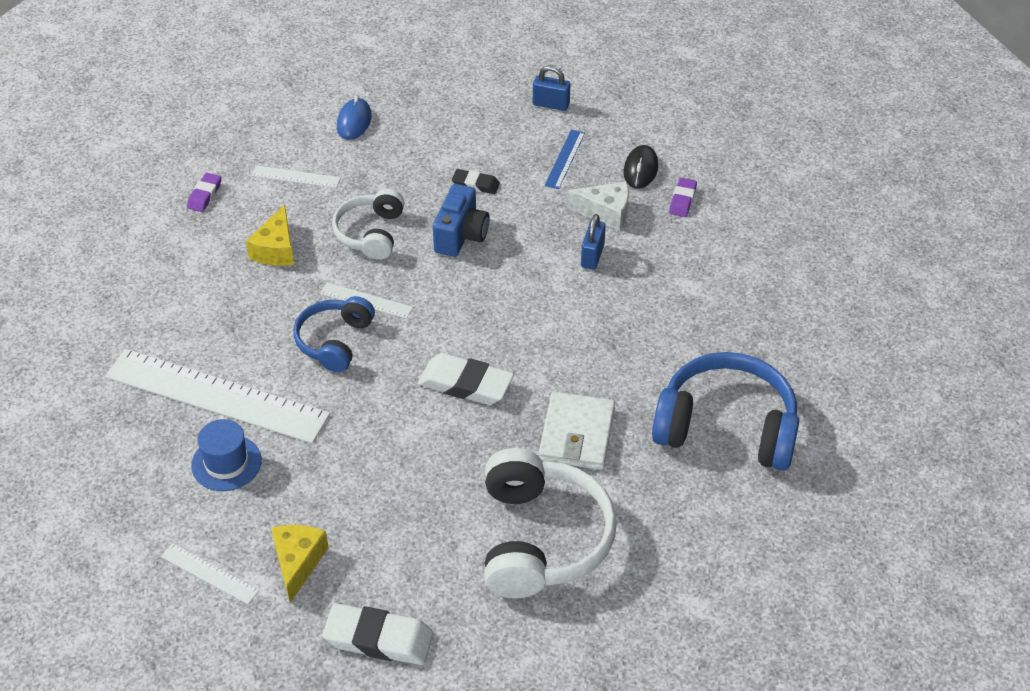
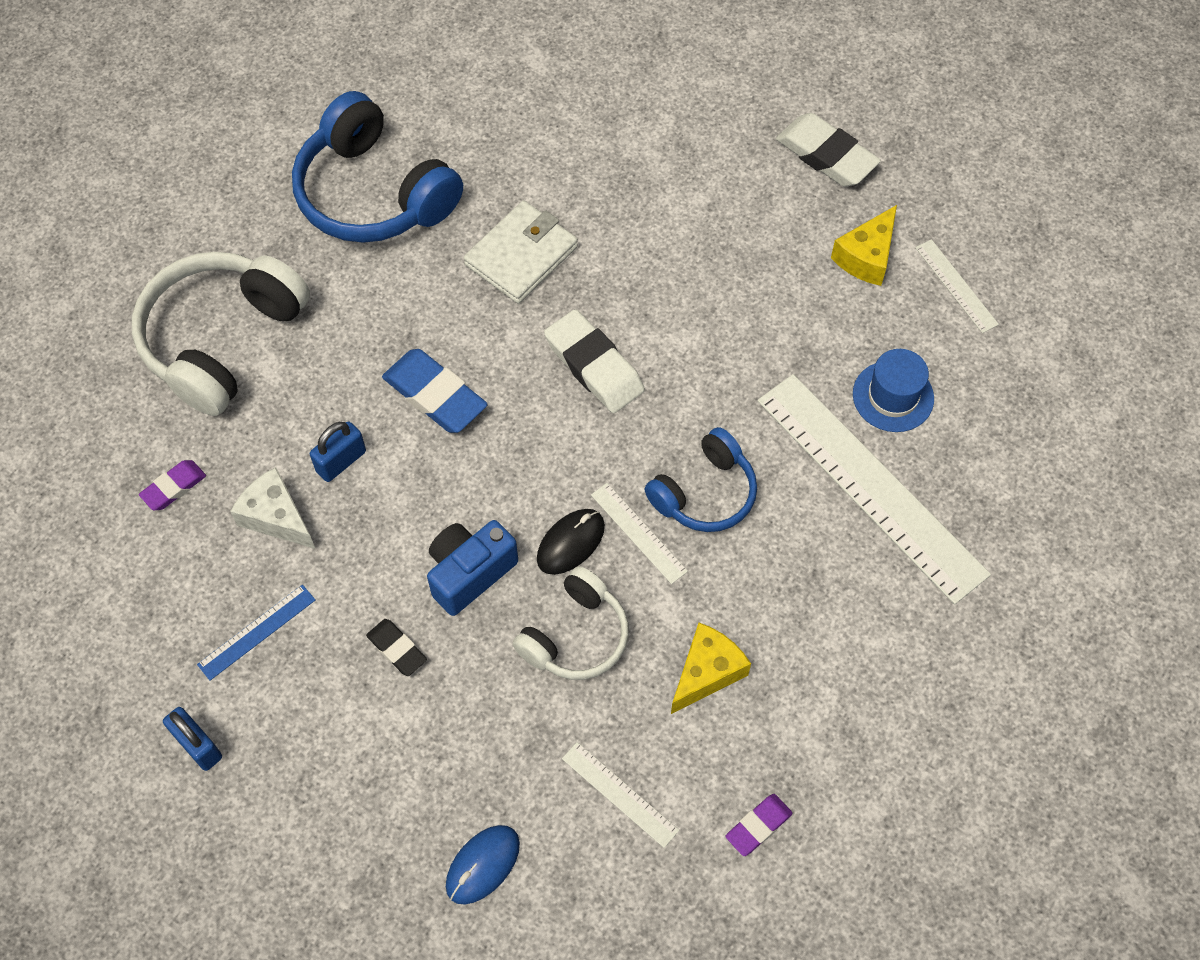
camera: 150 degrees left, 15 degrees up
(541, 539) = (627, 173): white headphones -> white headphones (222, 340)
(563, 318) = (435, 395): none -> blue eraser
(640, 169) = (180, 562): black mouse -> black mouse (570, 543)

